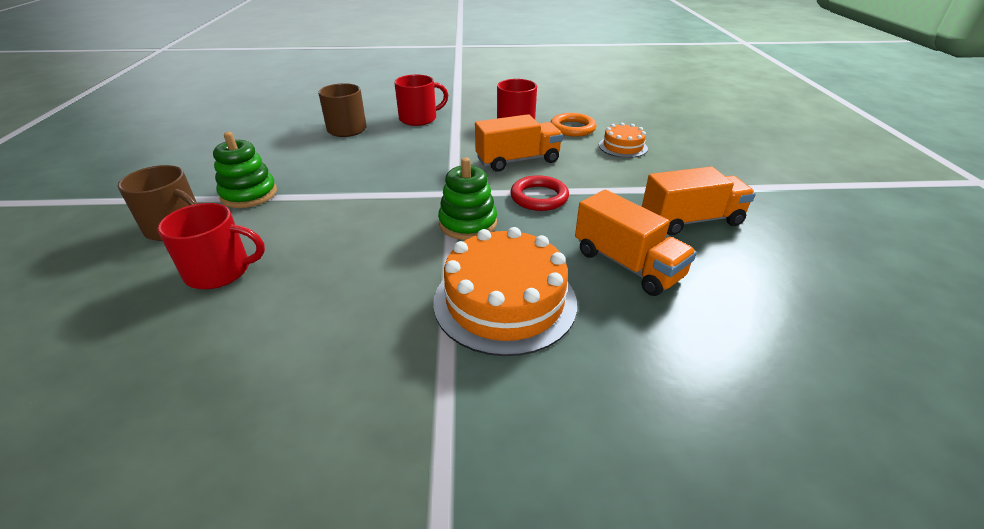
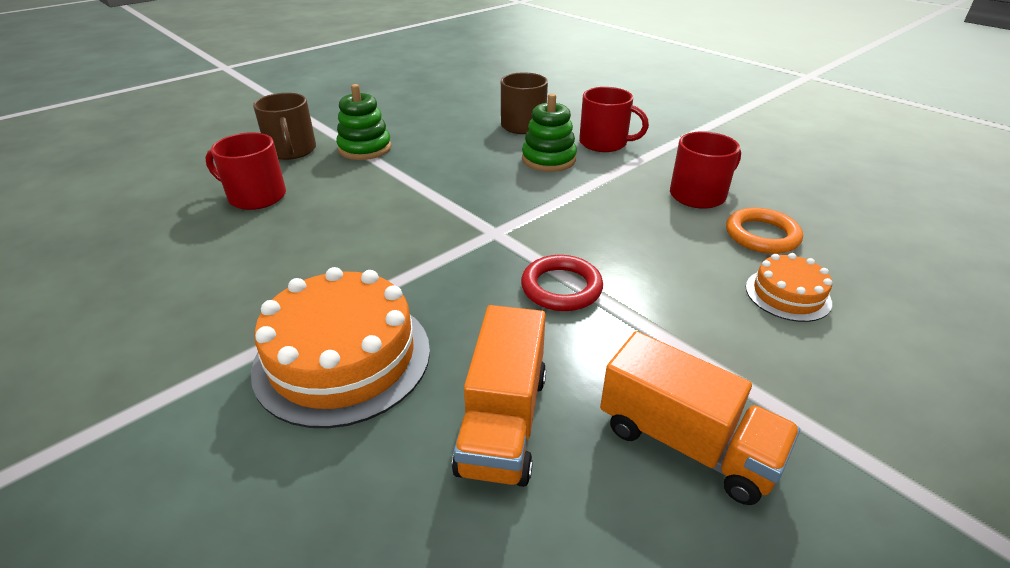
camera: 50 degrees right, 0 degrees up
(220, 271) = (256, 196): red mug -> red mug turned 150 degrees clockwise
(468, 224) = (450, 269): green stacking toy -> green stacking toy (548, 159)
(518, 160) = (617, 237): orange truck -> none

